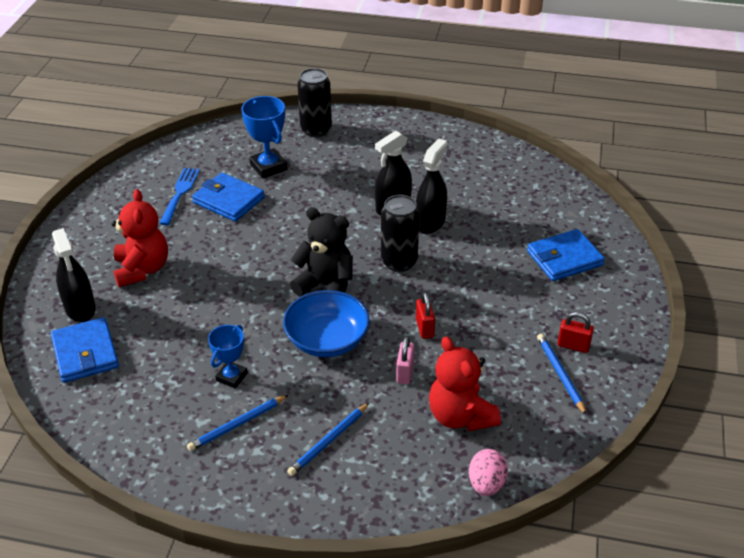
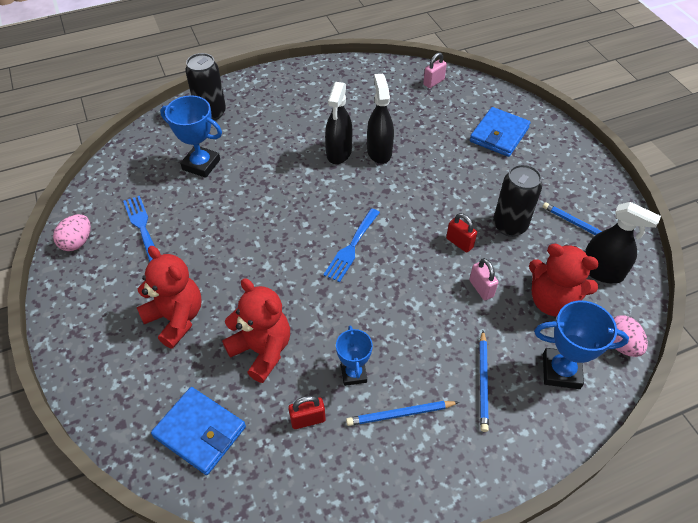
camera: 35 degrees left, 10 degrees up
(80, 308) = (152, 390): black spray bottle -> black spray bottle (601, 271)
(125, 183) = (77, 242): none -> pink egg
(181, 323) = (262, 350): none -> red teddy bear
(228, 200) = (194, 212): blue wallet -> none
(237, 425) = (400, 414): blue pencil -> blue pencil turned 60 degrees clockwise
(326, 286) = (351, 247): black teddy bear -> blue fork
(327, 340) = (397, 294): blue bowl -> none
(399, 262) = (388, 197): black can -> black can (509, 225)
(406, 472) = (561, 371): none -> blue trophy
(547, 186) = (433, 82): none -> pink padlock
(573, 346) = (569, 200): red padlock -> red padlock (308, 420)

